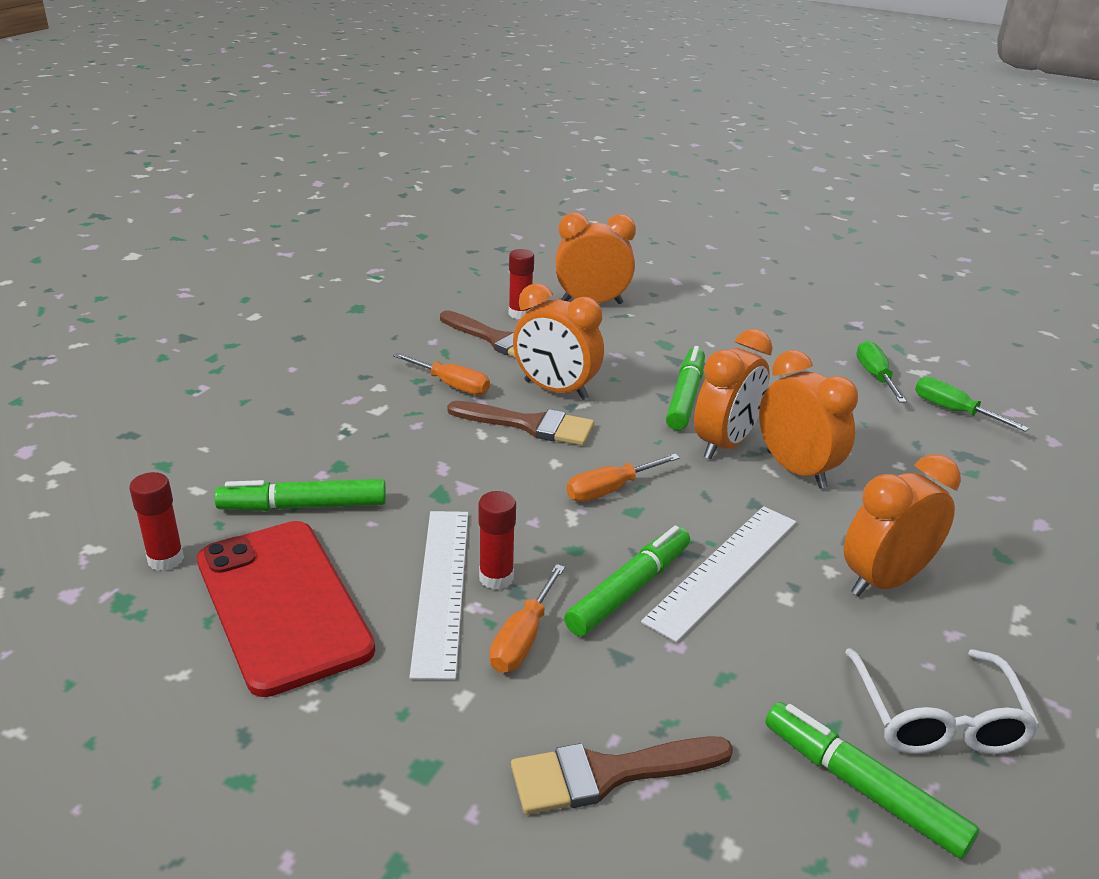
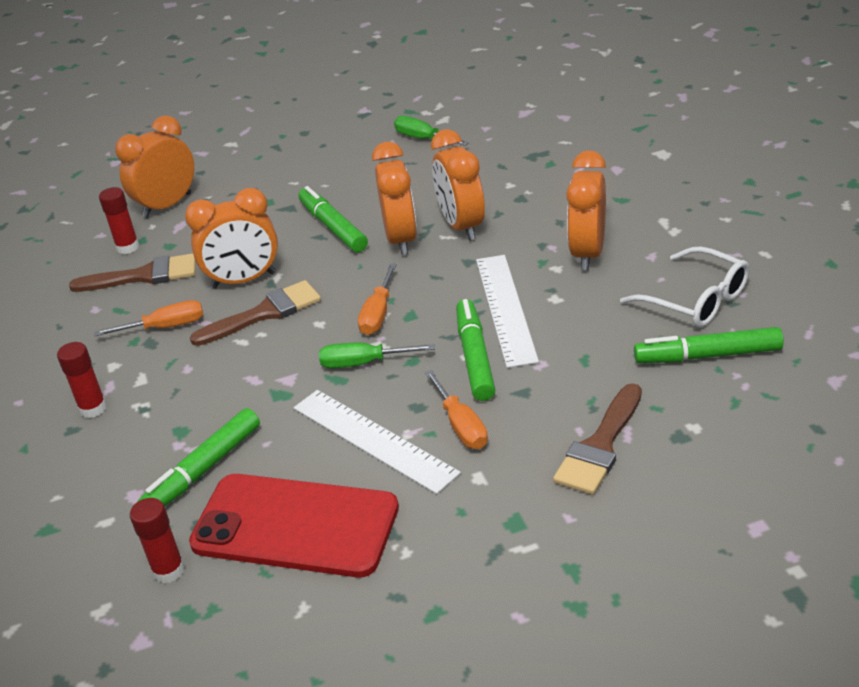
camera: 40 degrees left, 5 degrees up
(496, 578) = (394, 409): red glue stick -> red glue stick (93, 408)
(796, 470) = (461, 226): orange clock -> orange clock turned 120 degrees counterclockwise
(954, 411) = (494, 132): green screwdriver -> green screwdriver (363, 363)

